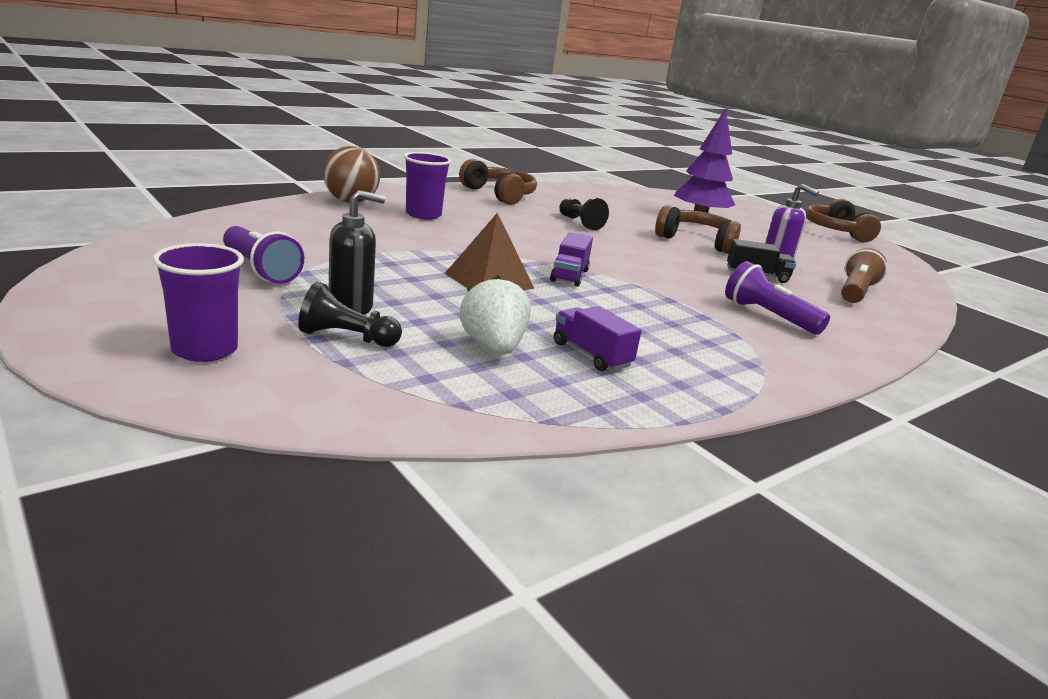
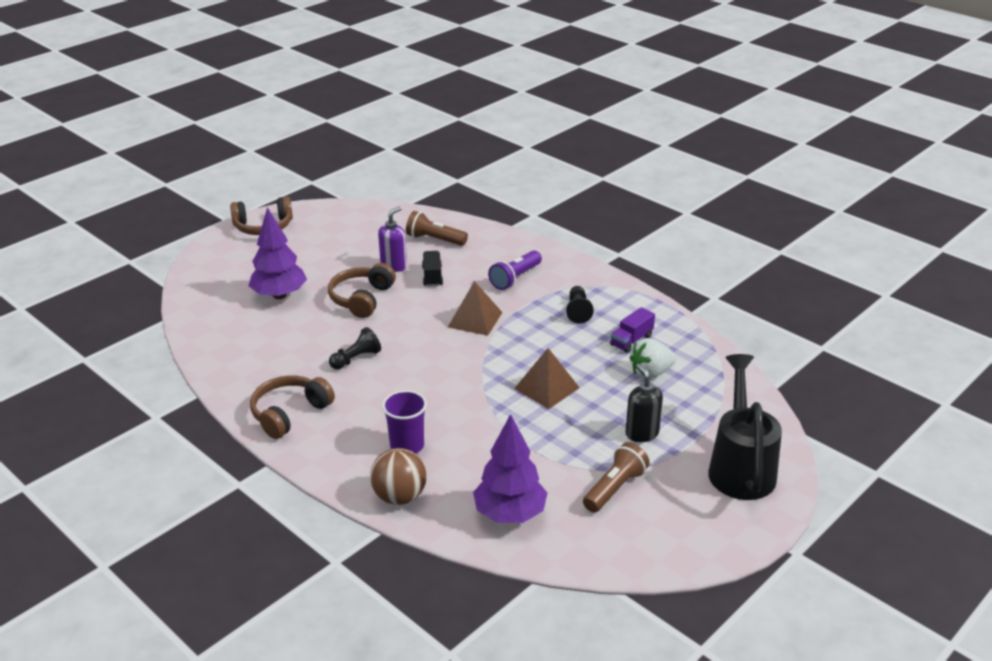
camera: 95 degrees left, 10 degrees up
(205, 350) = (740, 466): purple cup -> black watering can
(260, 270) = (615, 488): purple flashlight -> brown flashlight
(278, 225) = (510, 514): none -> purple tree
(346, 338) = (684, 424): black pawn -> black pawn (578, 311)
(569, 275) = (505, 355): purple truck -> none
(655, 277) = (475, 319): none -> brown pyramid

